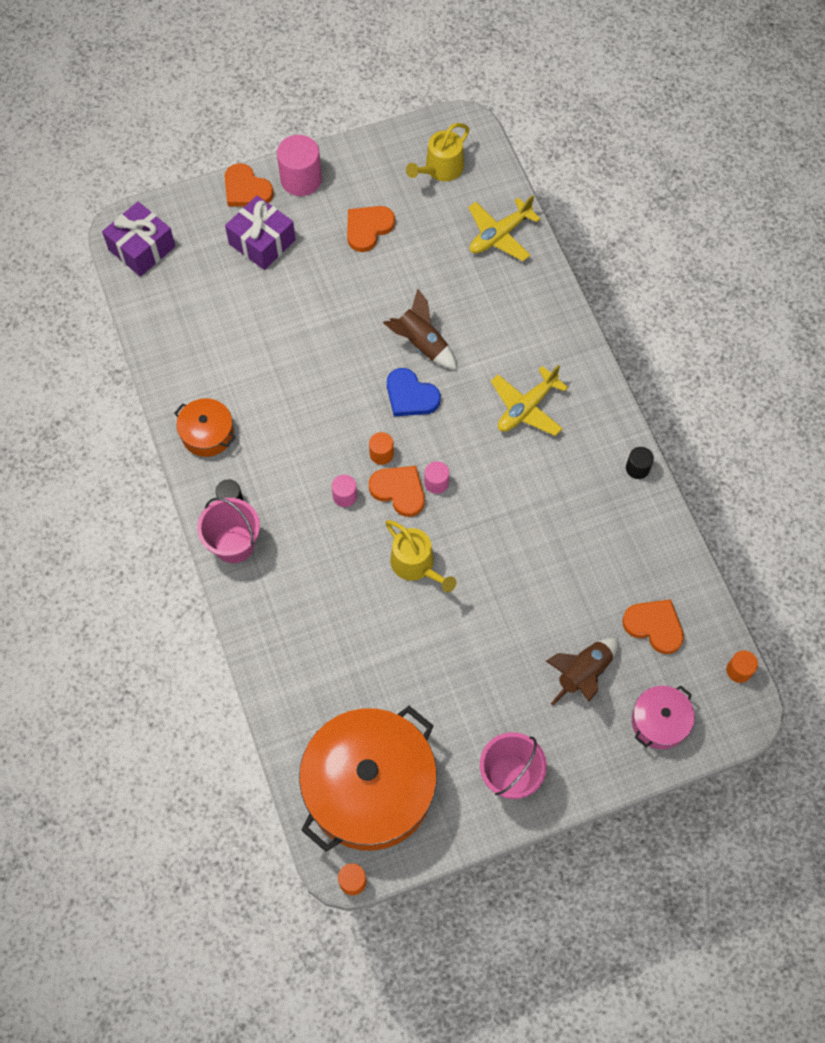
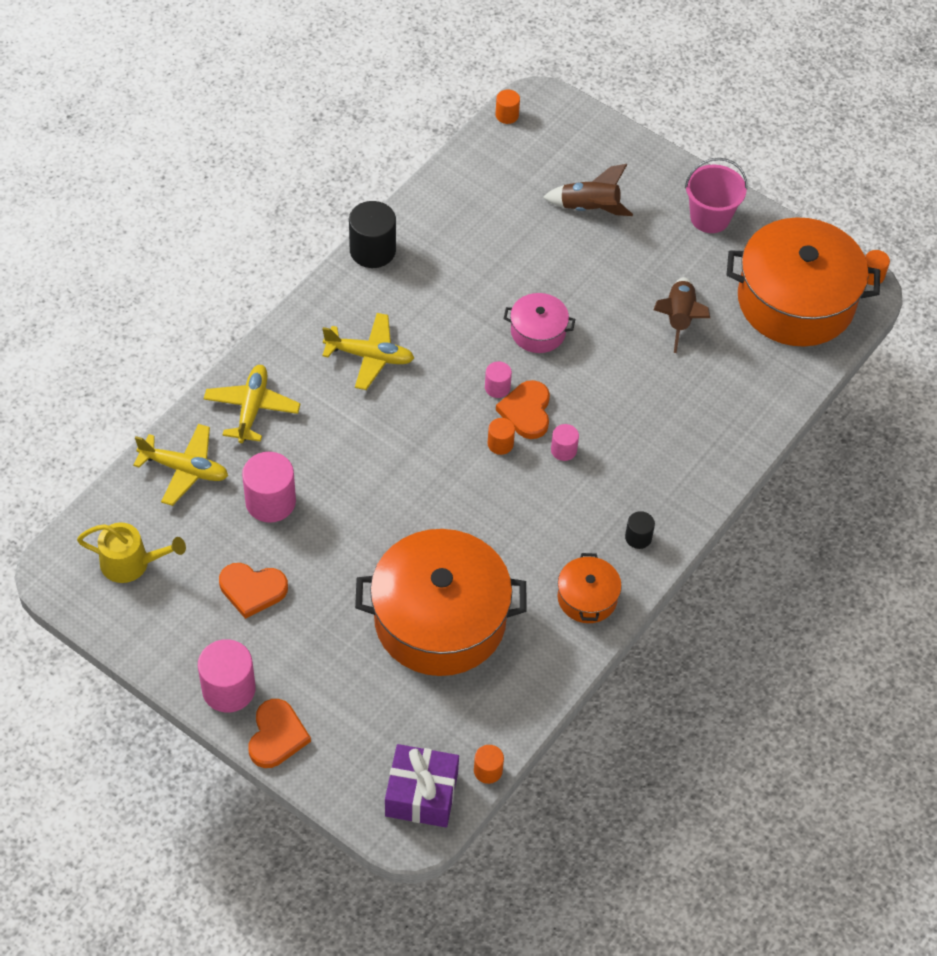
camera: 125 degrees left, 10 degrees down
(127, 295) = (488, 770): none -> orange cylinder
(234, 544) = (676, 510): pink bucket -> none
(261, 329) = (440, 619): none -> orange pot
(262, 242) = (335, 680): purple gift -> none
(410, 396) = (423, 452): blue heart -> none
(416, 565) = (586, 363): yellow watering can -> none
(421, 344) = (359, 472): brown rocket -> brown rocket (679, 319)
(434, 274) = (270, 501): none -> pink cylinder
(527, 303) = (252, 408): none -> yellow plane
(637, 468) = (372, 250): black cylinder -> black cylinder, size x1.88
(654, 626) = (511, 180): orange heart -> none
(659, 721) = (588, 146): pink pot -> pink pot (538, 331)

